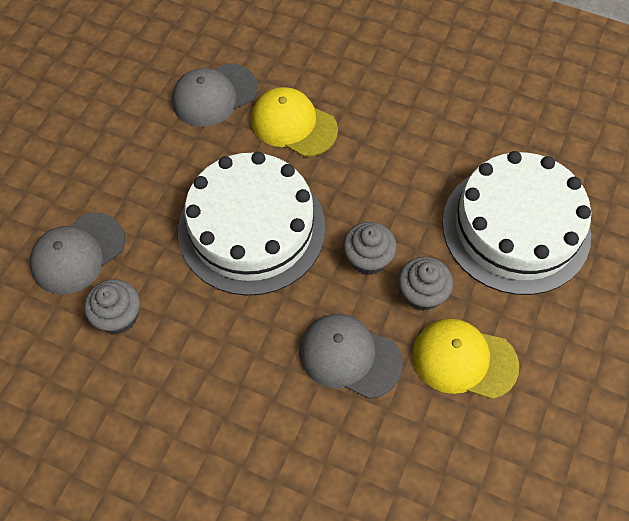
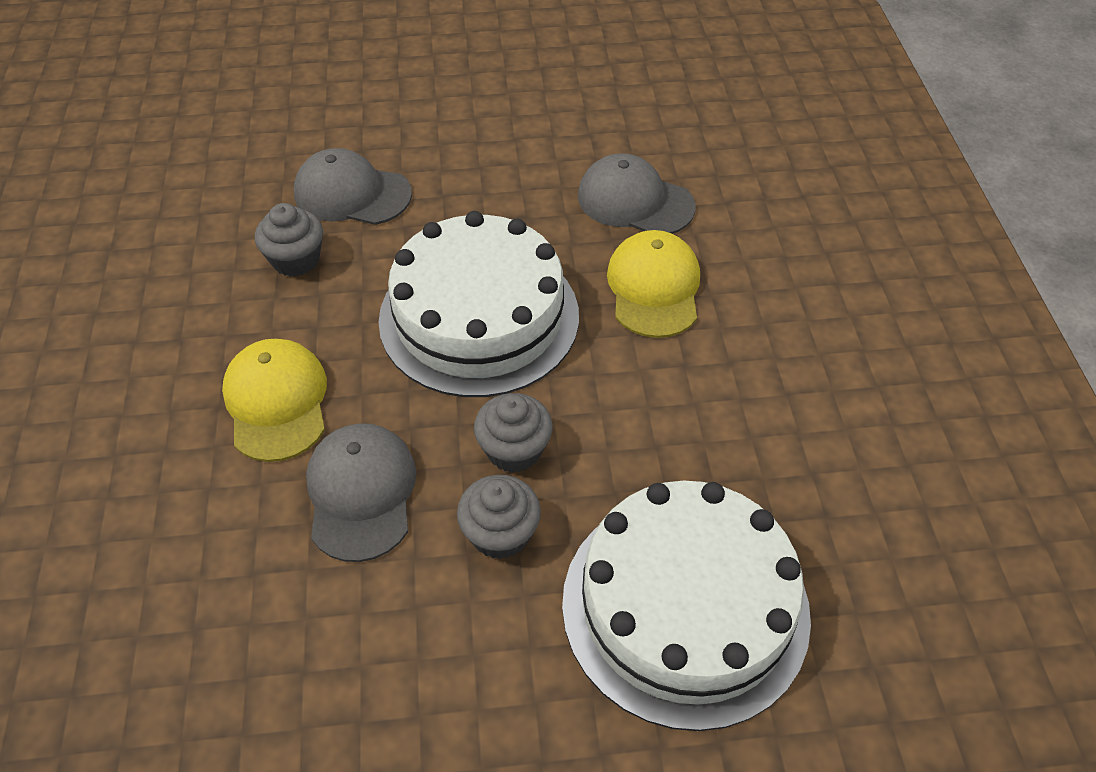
camera: 60 degrees right, 10 degrees down
(464, 360) = (428, 629): yellow cap -> yellow cap (277, 402)

